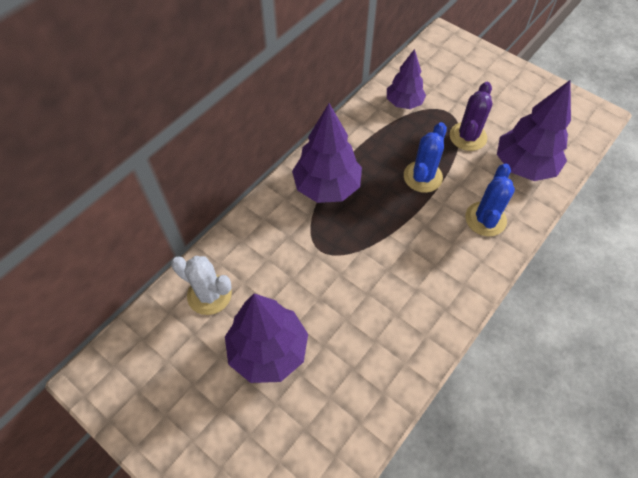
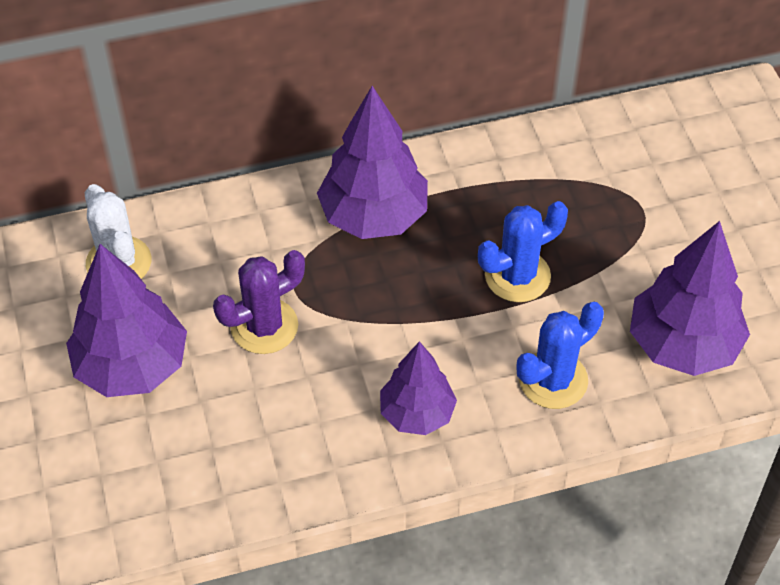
camera: 35 degrees right, 5 degrees down
(404, 103) = (587, 162): purple tree -> purple tree (417, 413)
(468, 137) = (637, 259): purple cactus -> purple cactus (264, 326)

